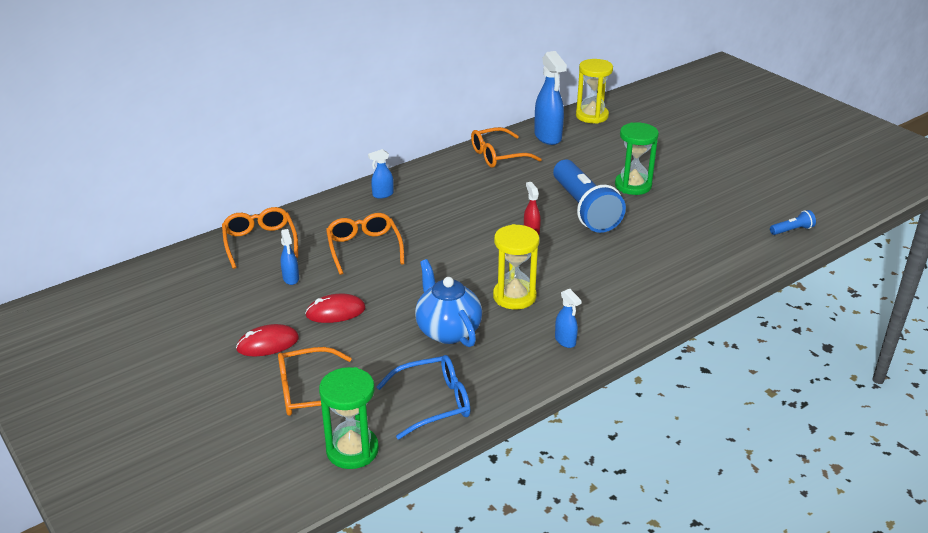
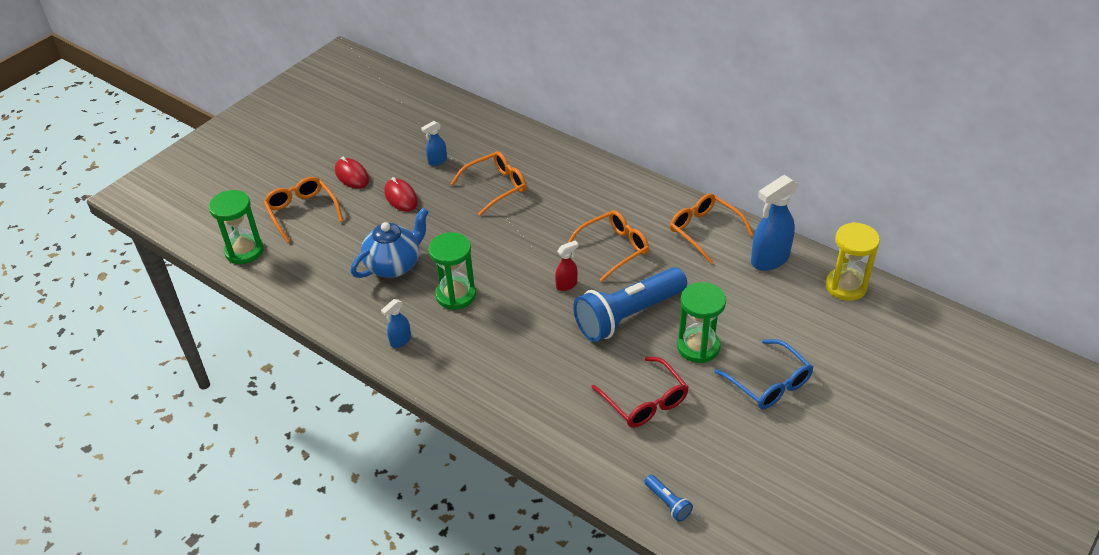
camera: 75 degrees right, 10 degrees up
(260, 242) = (481, 129): orange glasses -> orange glasses (613, 249)
(382, 195) = (588, 174): blue spray bottle -> none
(433, 403) = (302, 279): blue glasses -> blue glasses (769, 383)
(514, 296) = (456, 295): yellow hourglass -> green hourglass
(685, 220) = (644, 401): none -> red glasses

